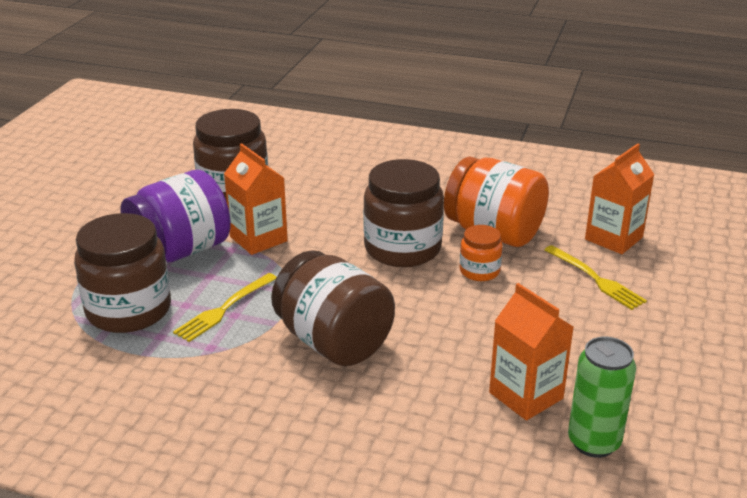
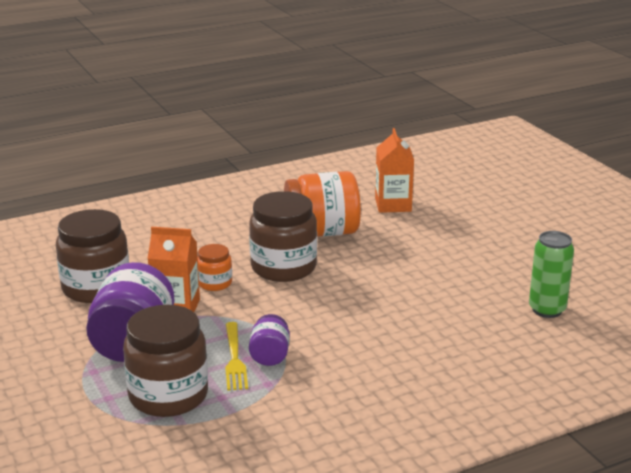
camera: 45 degrees left, 5 degrees down
(254, 323) = (270, 355): none -> purple jar
(333, 342) = (337, 338): brown jar -> none
(479, 271) = (351, 257): orange jar -> orange jar (215, 283)
(526, 395) = (483, 307): orange carton -> none
(596, 279) = (420, 231): yellow fork -> none

